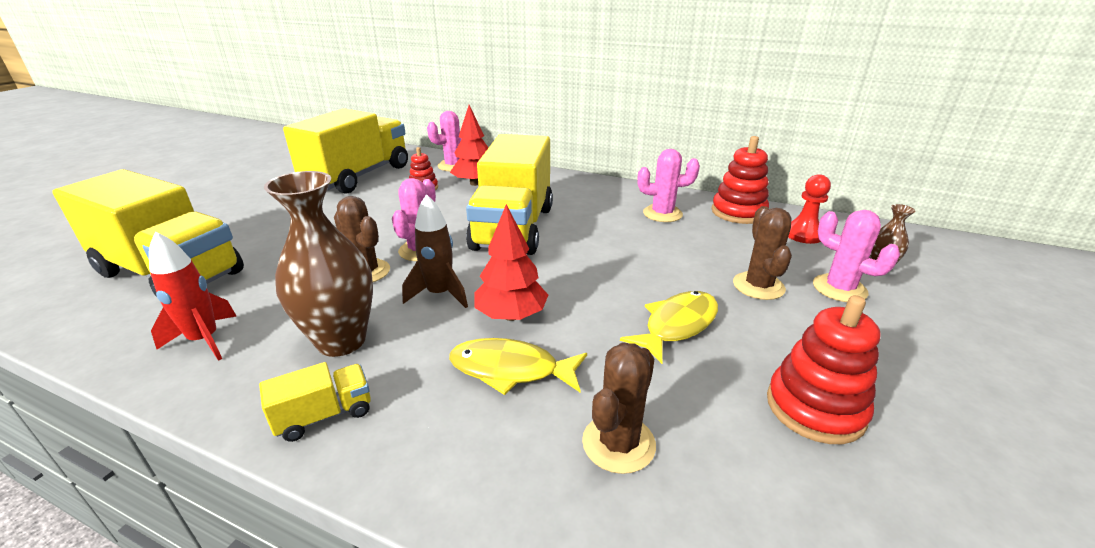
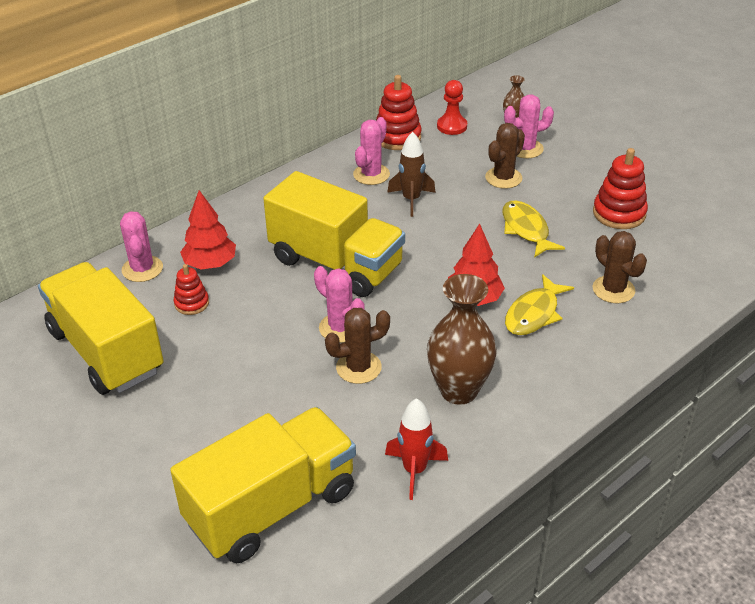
camera: 65 degrees left, 10 degrees up
(324, 415) = (538, 404): yellow truck -> none
(440, 294) = (423, 329): brown rocket -> brown rocket (411, 200)
(758, 286) = (503, 178): brown cactus -> brown cactus turned 75 degrees counterclockwise

